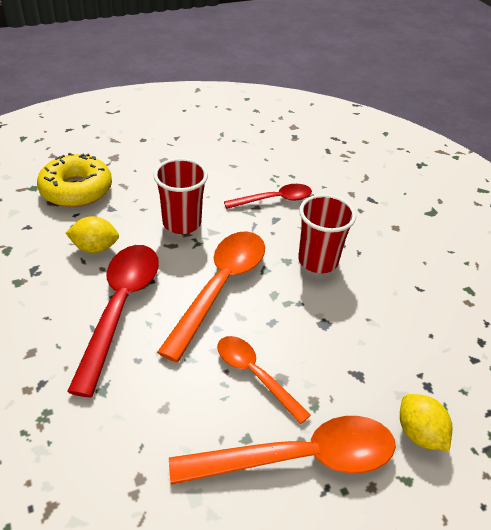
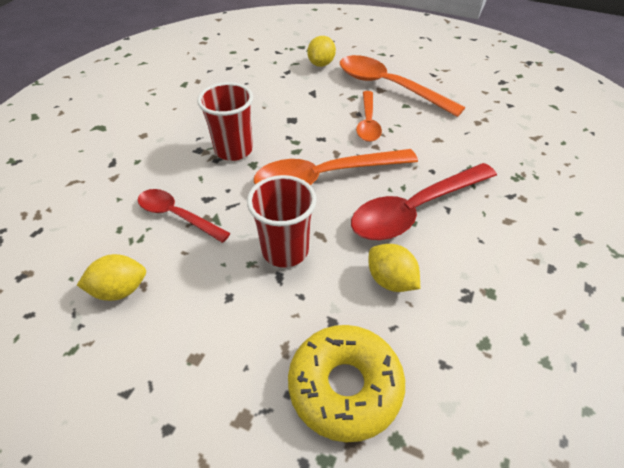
camera: 130 degrees left, 5 degrees up
(240, 158) = (120, 290): none -> yellow lemon

